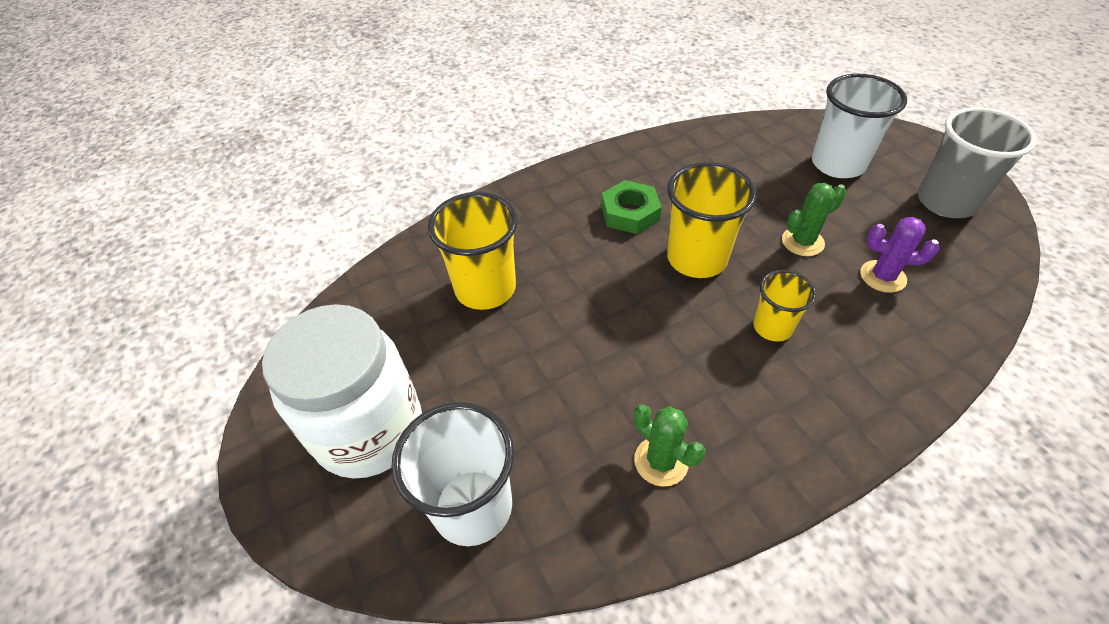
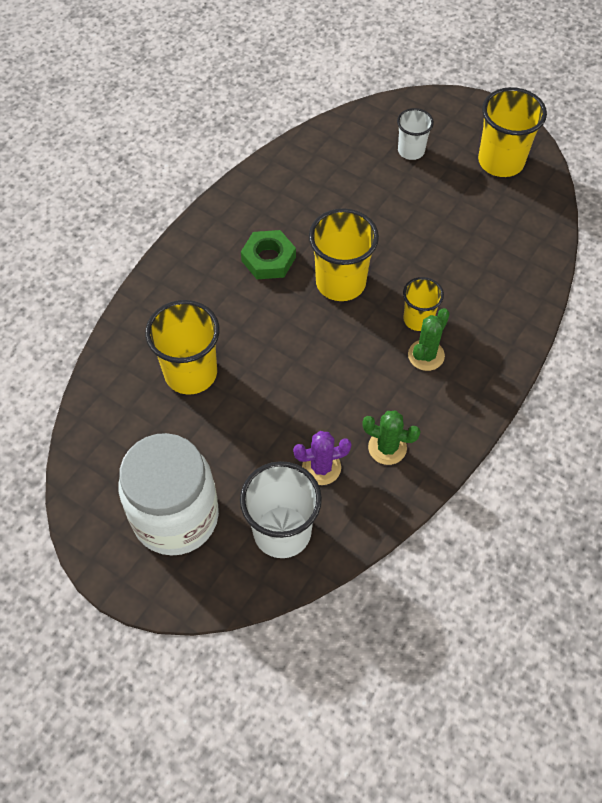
camera: 30 degrees left, 10 degrees up
(802, 242) = (411, 237): green cactus -> green cactus (426, 355)
(838, 164) = (411, 151): white cup -> white cup, size x0.59
(882, 276) = (477, 247): purple cactus -> purple cactus (321, 467)
(946, 202) = (501, 161): grey cup -> yellow cup

